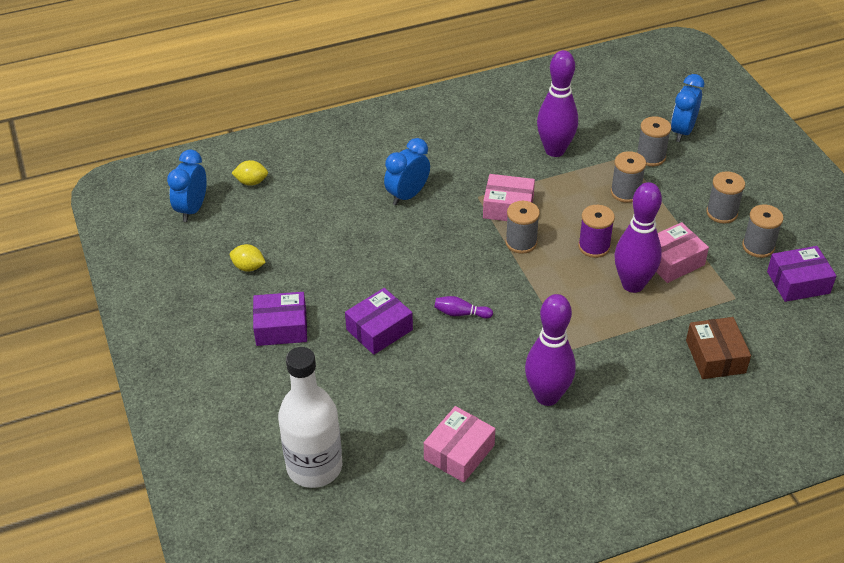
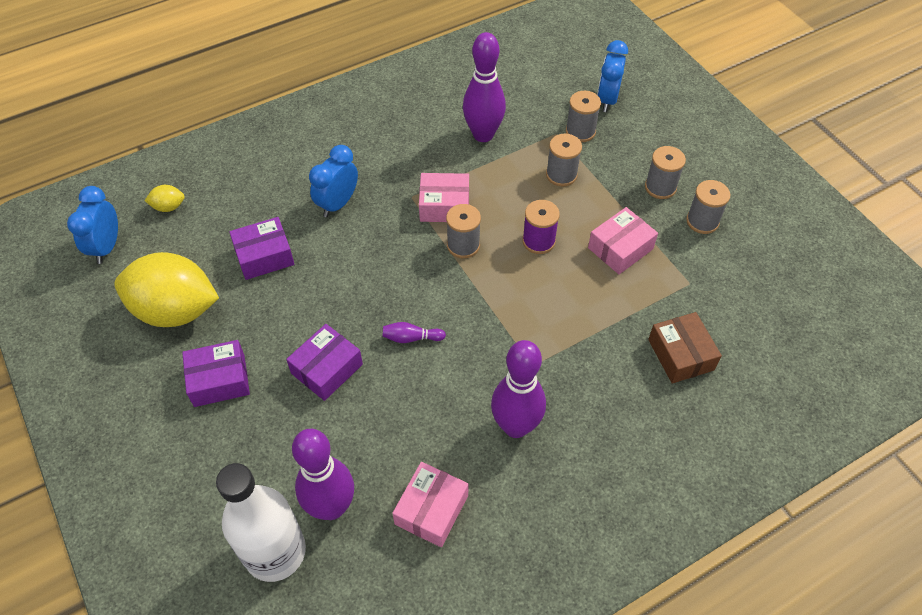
camera: 10 degrees left, 10 degrees up
(248, 267) = (176, 310): yellow lemon -> yellow lemon, size x2.47
(633, 284) = (584, 280): purple bowling pin -> purple bowling pin (331, 507)
(798, 282) = (748, 257): purple box -> purple box (264, 256)

